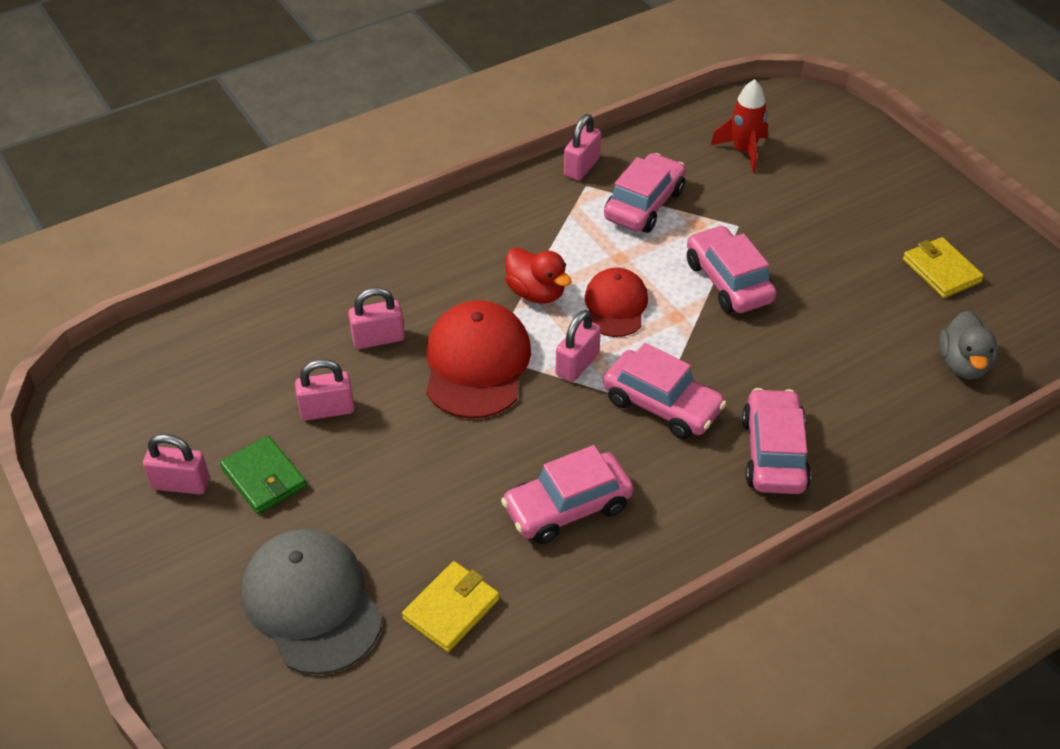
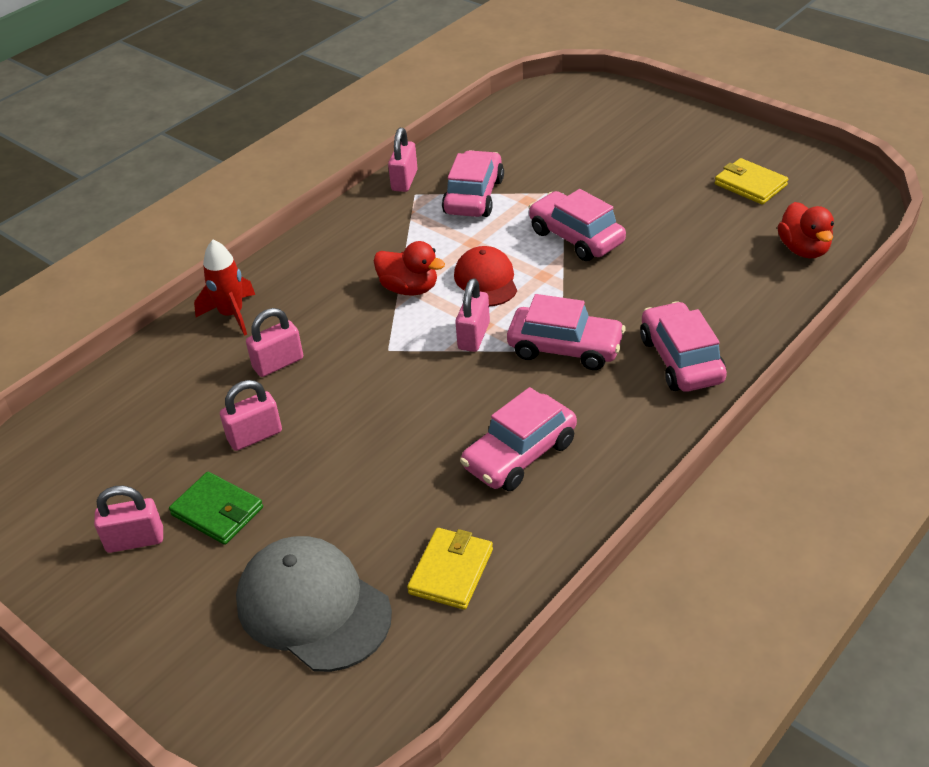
camera: 15 degrees left, 5 degrees down
(476, 364) = (381, 360): red cap -> none
(743, 151) = (540, 136): red rocket -> red rocket (232, 315)
(962, 364) = (803, 249): grey duck -> red duck

